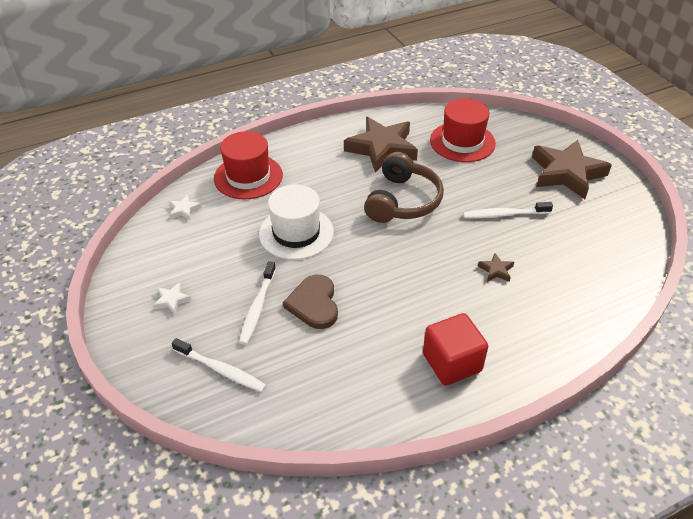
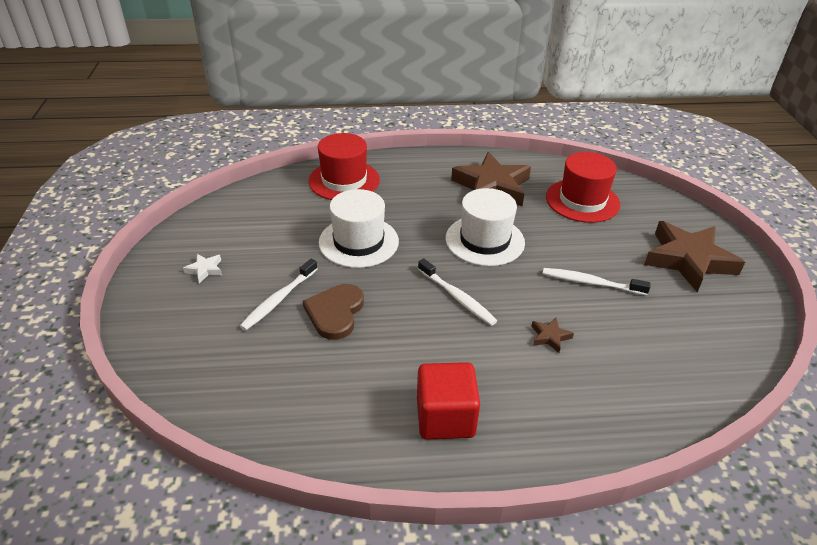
camera: 20 degrees right, 5 degrees down
(184, 210) = (267, 194): white star -> none
(221, 369) = (208, 347): white toothbrush -> white toothbrush (457, 297)
(402, 201) = (484, 240): brown headphones -> white hat

